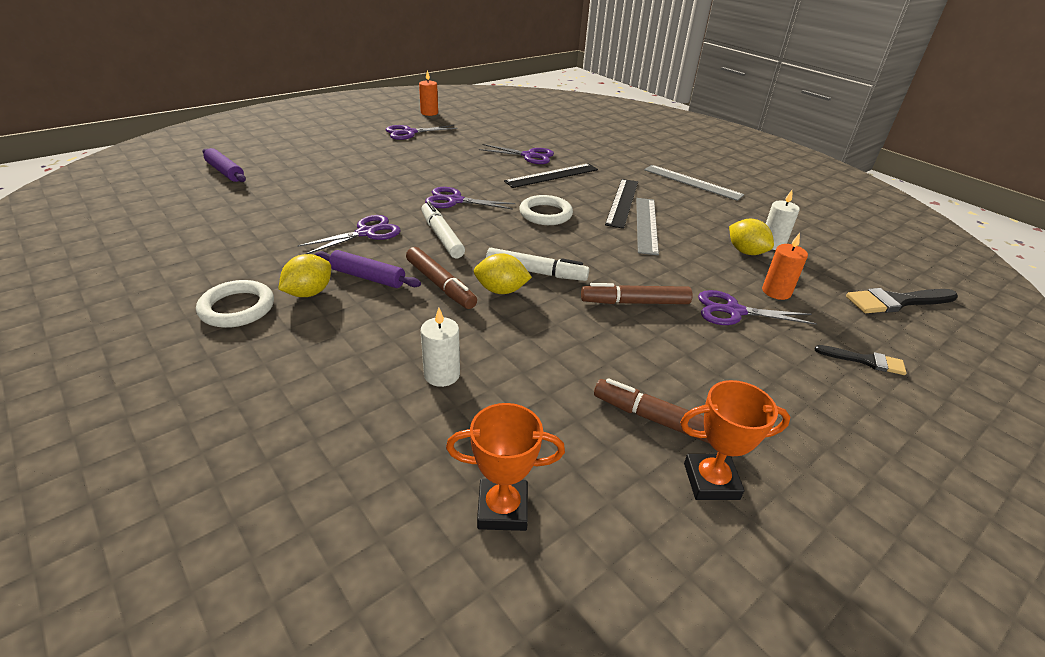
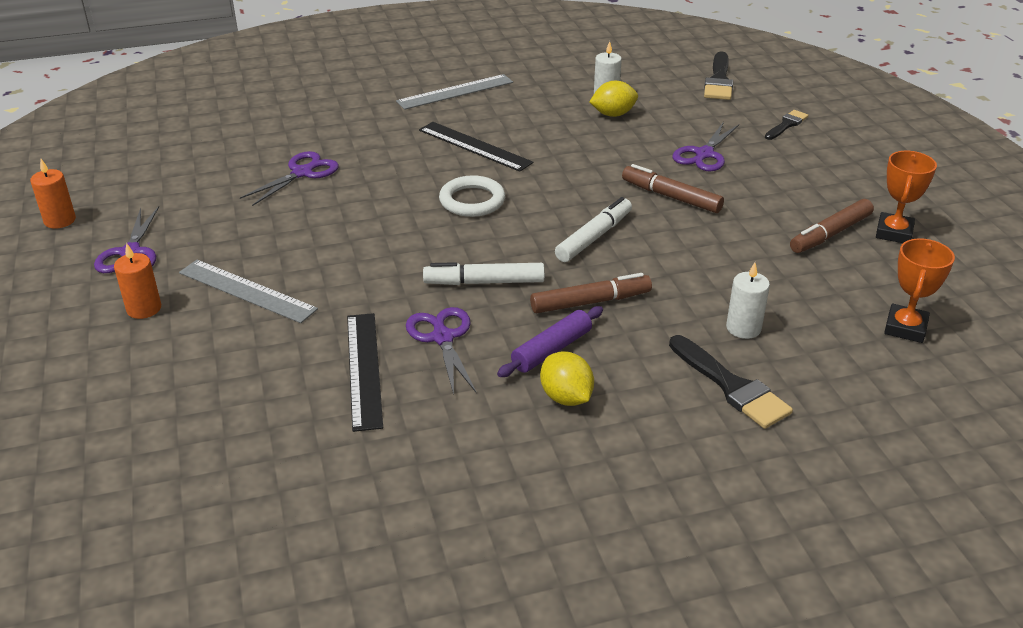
camera: 65 degrees left, 0 degrees up
(225, 172) = (138, 461): purple rolling pin -> none
(237, 308) = (575, 456): white ring -> none
(346, 378) = (731, 386): none -> black brush
(454, 200) = (396, 256): purple scissors -> none
(501, 290) = (619, 266): yellow lemon -> none
(552, 175) = (374, 171): black ruler -> black ruler (364, 369)
(635, 302) = (671, 197): brown marker -> brown marker turned 105 degrees clockwise
(646, 225) = (533, 147): grey ruler -> grey ruler (247, 290)
(776, 292) = (683, 124): orange candle -> orange candle (144, 309)

